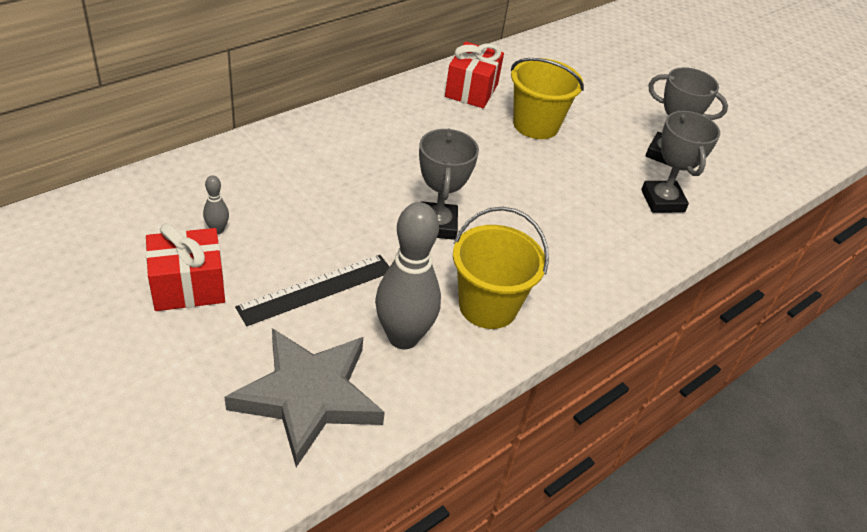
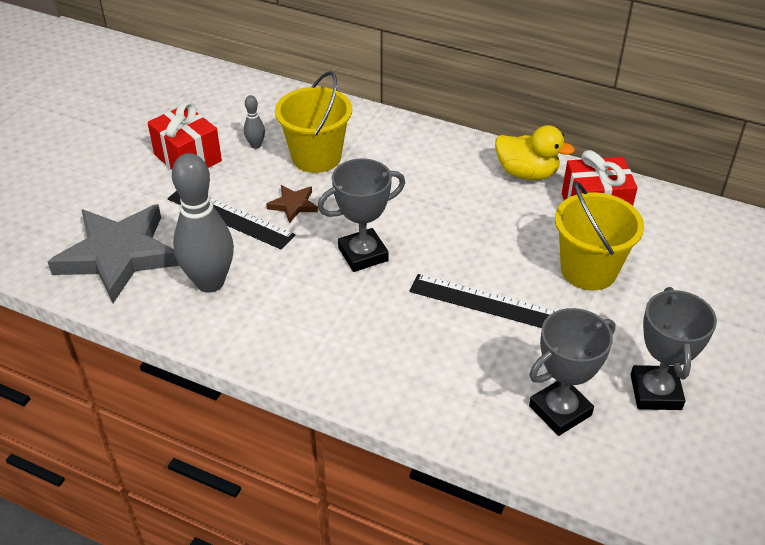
camera: 70 degrees right, 0 degrees up
(335, 240) = (293, 205): none -> brown star
(407, 100) = (527, 173): none -> yellow duck
(488, 306) = (283, 320): yellow bucket -> yellow bucket (316, 157)
(539, 185) = (487, 303): none -> black ruler

